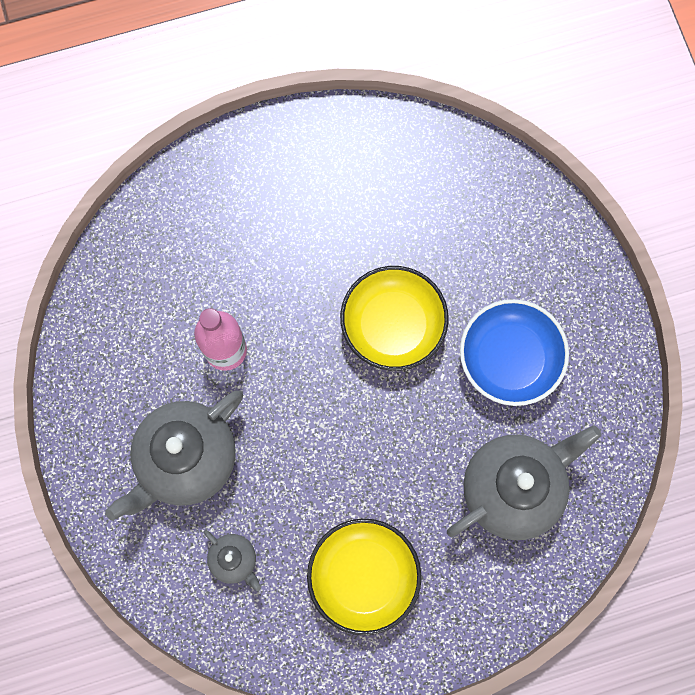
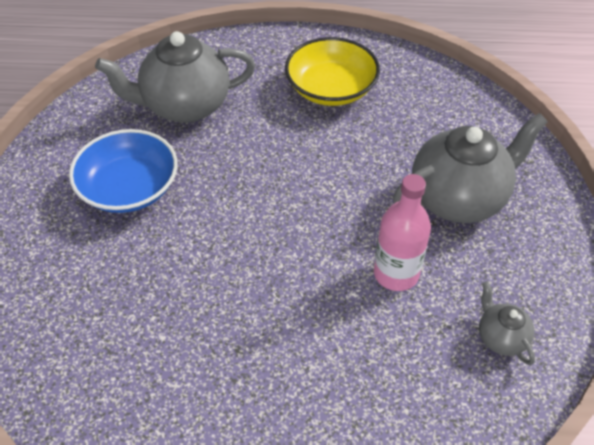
camera: 160 degrees left, 25 degrees down
(234, 560) = (433, 123): grey teapot -> grey teapot (500, 337)
(393, 325) = (220, 245): yellow bowl -> none

